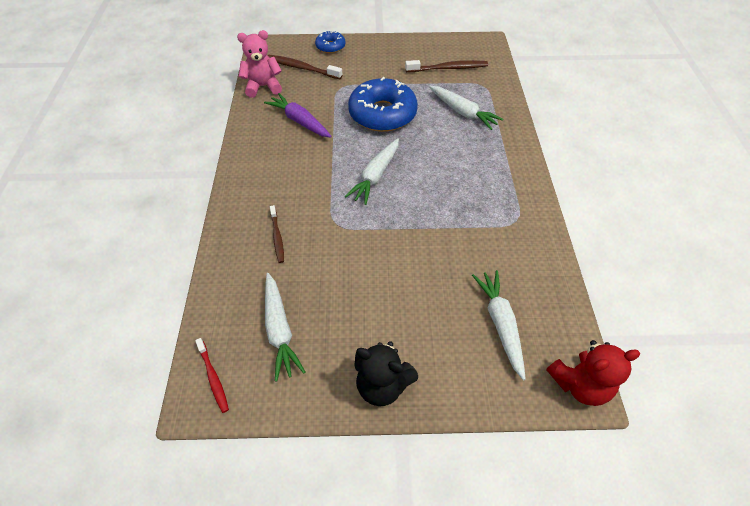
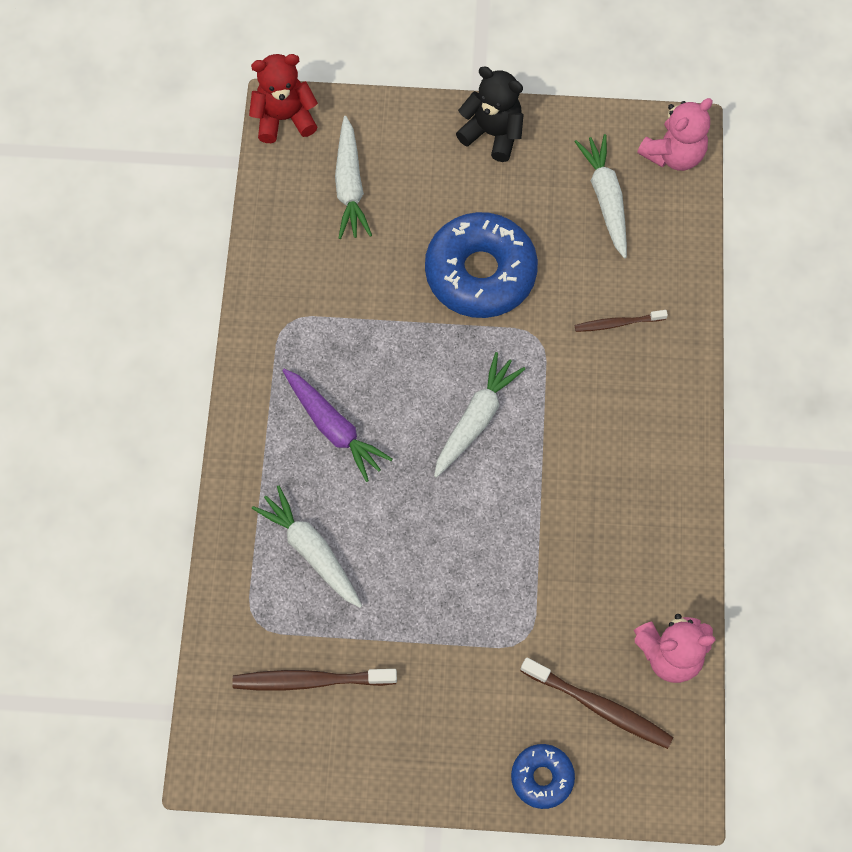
camera: 175 degrees left, 15 degrees up
(213, 377) = (673, 154): red toothbrush -> pink teddy bear
(277, 237) = (618, 323): brown toothbrush -> brown toothbrush turned 90 degrees counterclockwise
(300, 121) = (597, 551): purple carrot -> purple carrot (333, 427)
(382, 114) = (452, 558): blue donut -> blue donut (480, 273)

